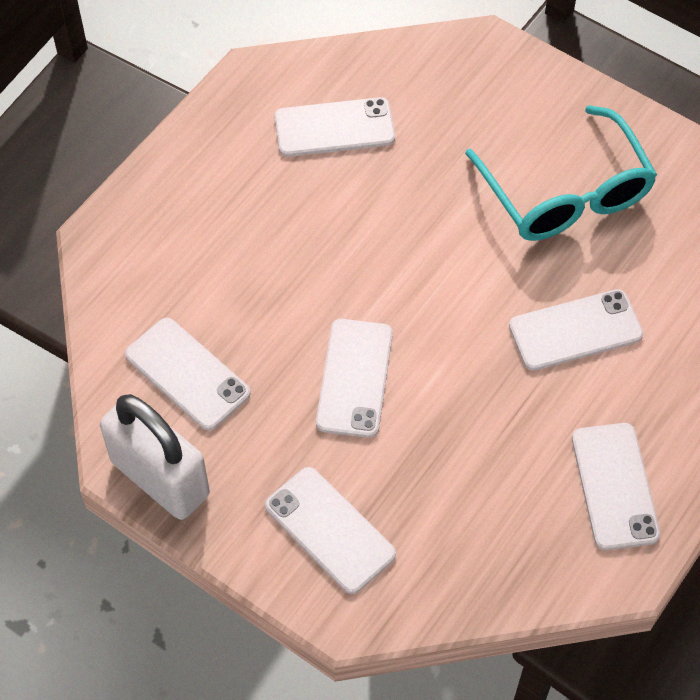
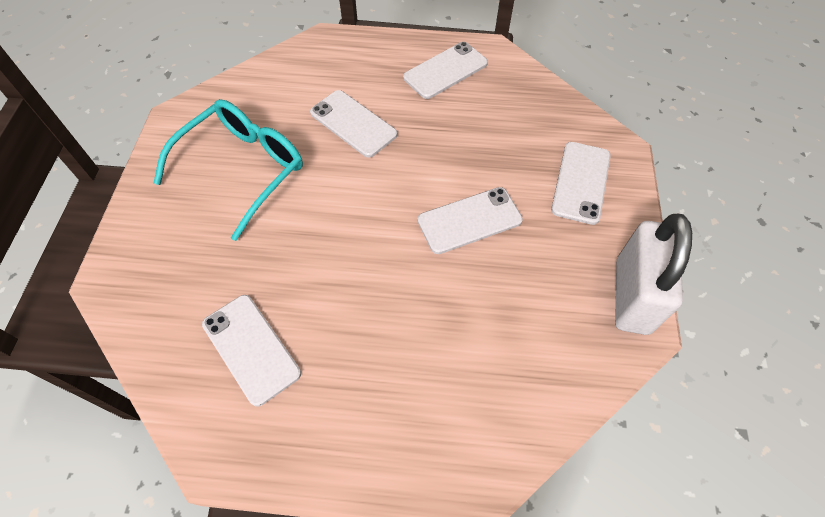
camera: 120 degrees left, 0 degrees up
(187, 374) = (544, 326): white phone -> none

